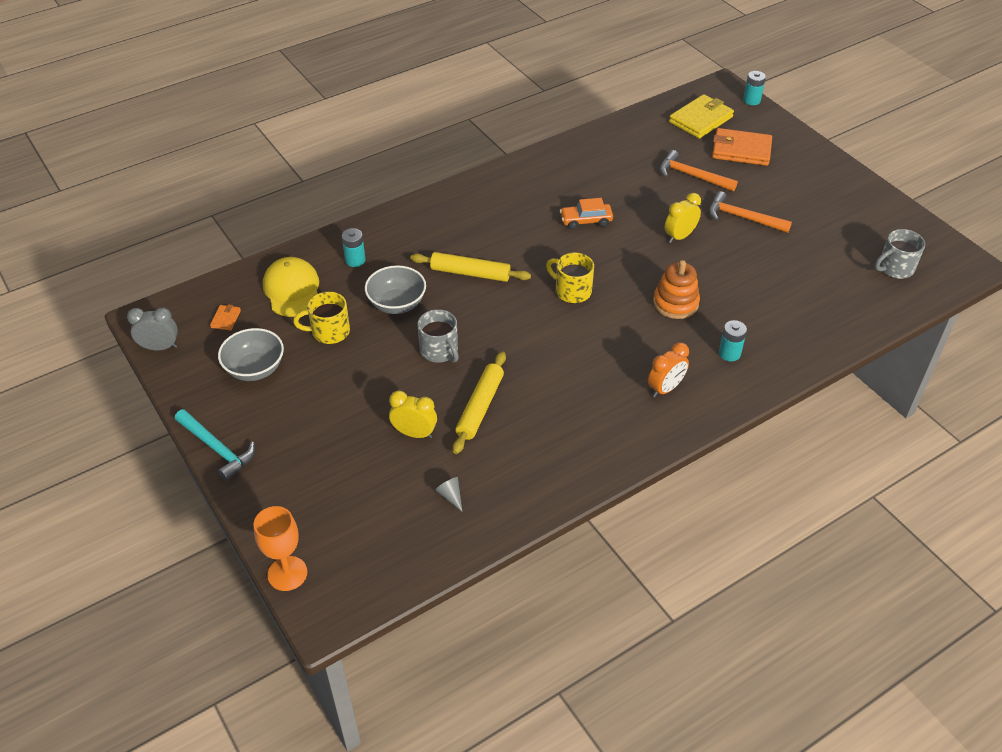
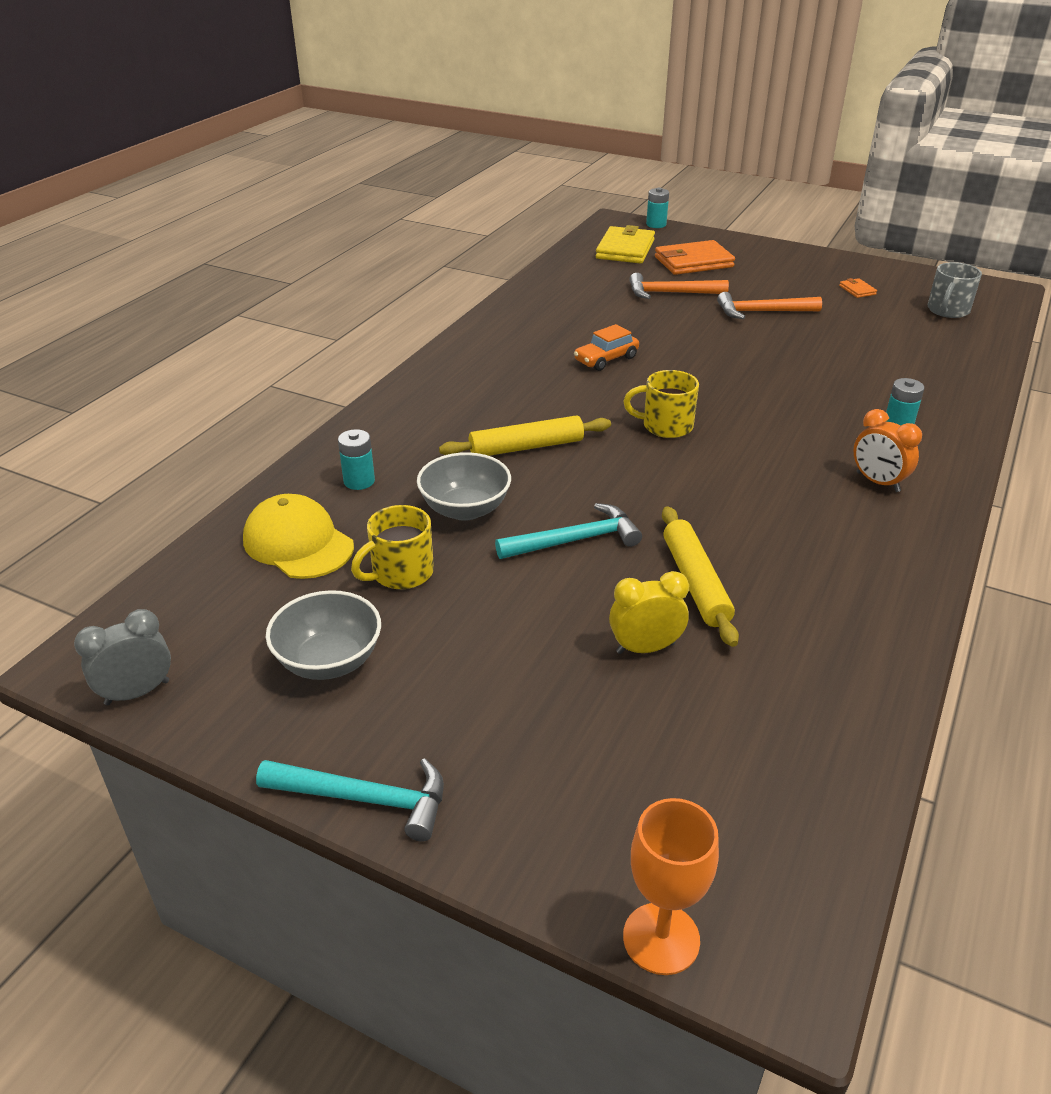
camera: 30 degrees left, 10 degrees down
(226, 319) = (222, 614): orange wallet -> orange wallet (857, 290)
(439, 351) = (576, 540): grey mug -> turquoise hammer
(450, 496) = (776, 705): grey cone -> none
(665, 388) = (877, 482): orange clock -> orange clock turned 120 degrees clockwise
(675, 303) = (788, 401): orange stacking toy -> none
(679, 236) = (720, 344): yellow clock -> none

